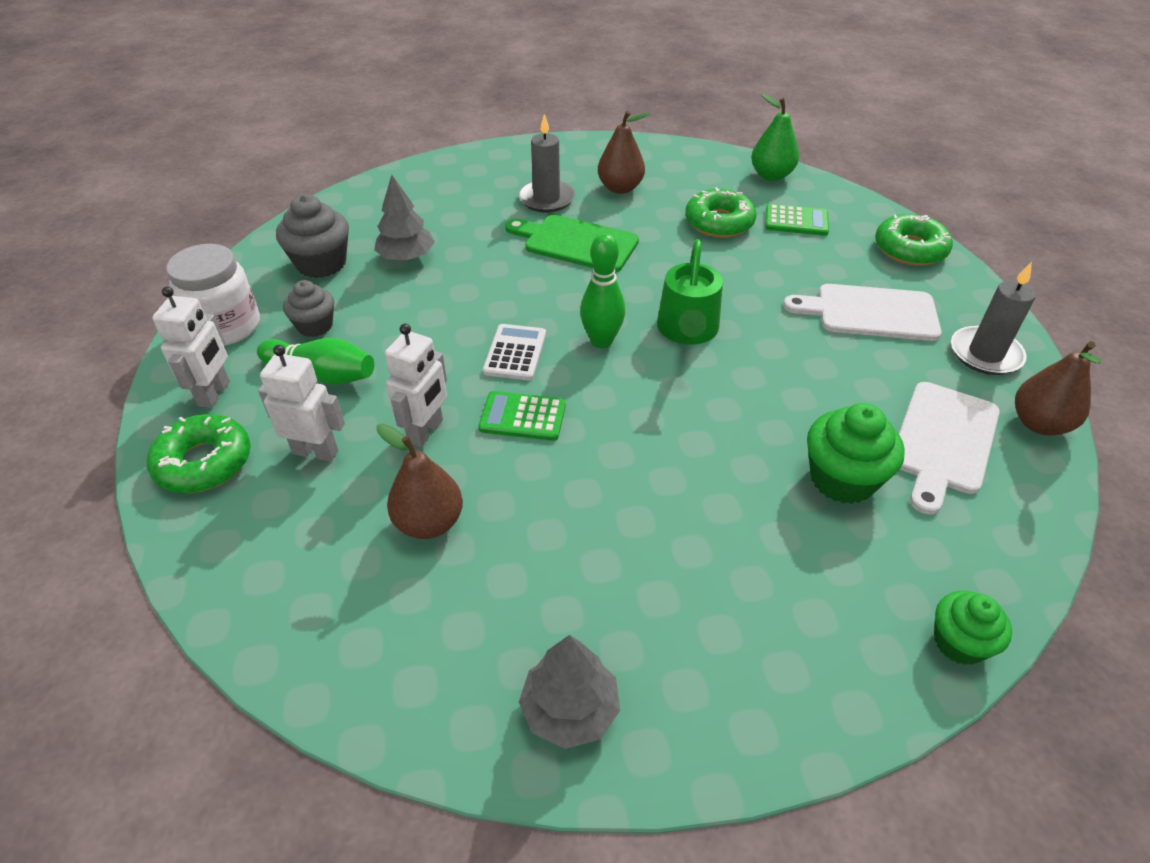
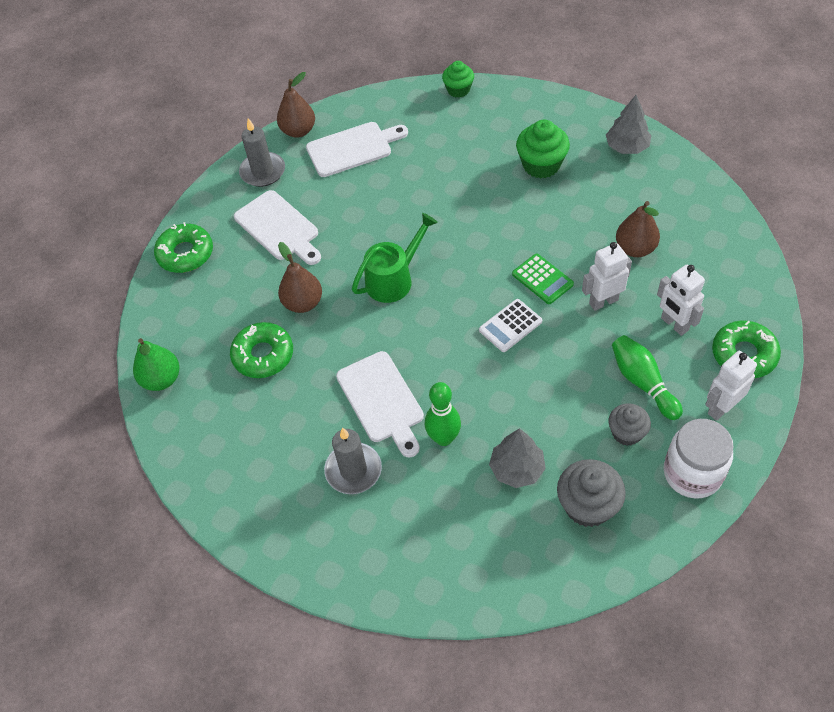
camera: 135 degrees left, 10 degrees up
(576, 243) = (382, 400): green cutting board -> white cutting board
(601, 341) = (451, 303): green bowling pin -> green bowling pin (443, 438)
(620, 188) = (284, 444): brown pear -> brown pear (303, 303)
(796, 221) = (214, 321): green calculator -> none
(842, 479) = (421, 160): green cupcake -> green cupcake (541, 165)

